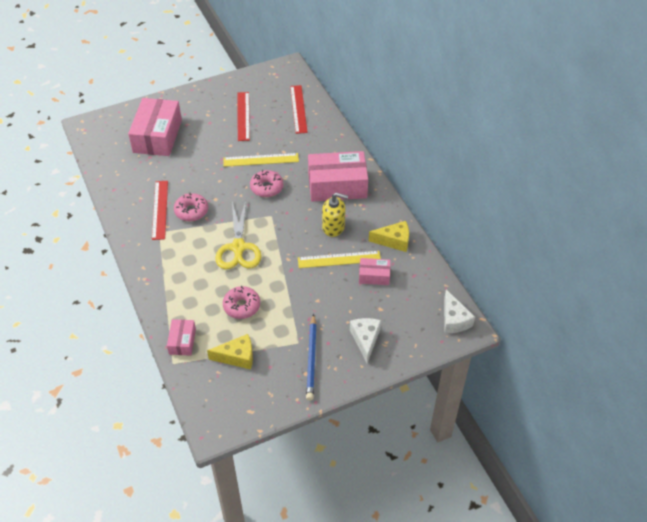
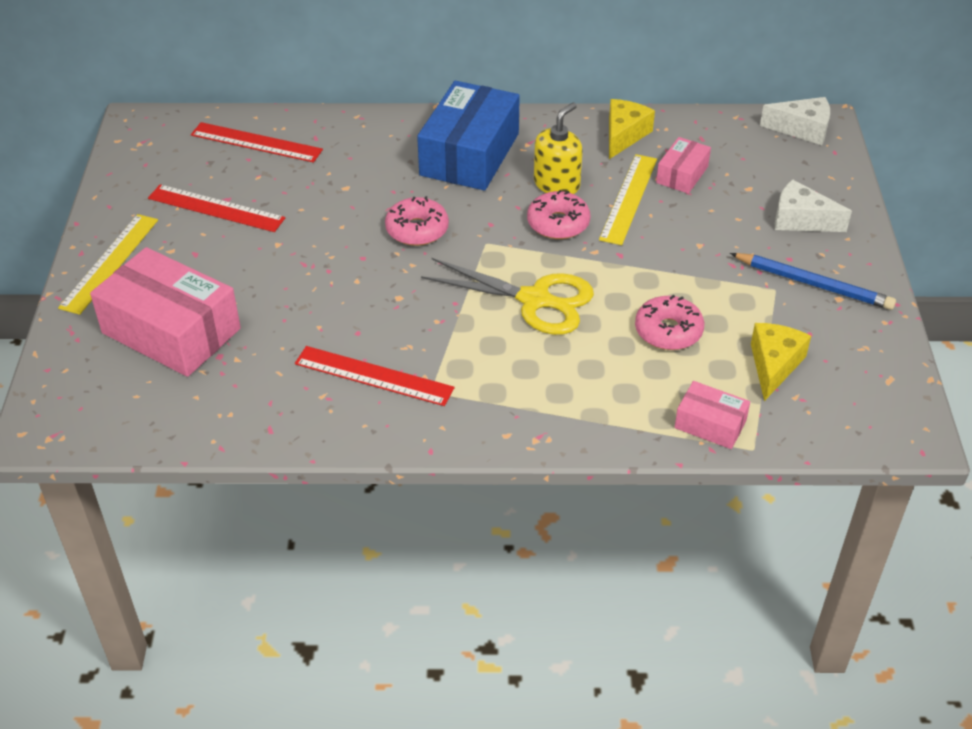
camera: 65 degrees left, 5 degrees down
(191, 211) = (408, 335): pink donut -> pink donut (558, 223)
(261, 160) = (344, 218): yellow ruler -> yellow ruler (109, 263)
(337, 186) = (470, 154): pink box -> blue box

